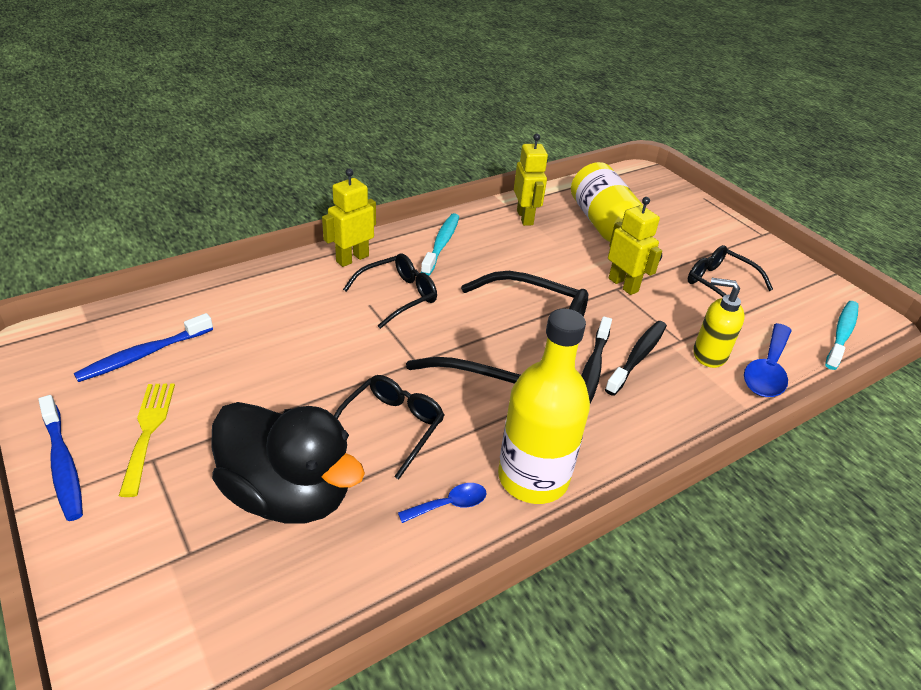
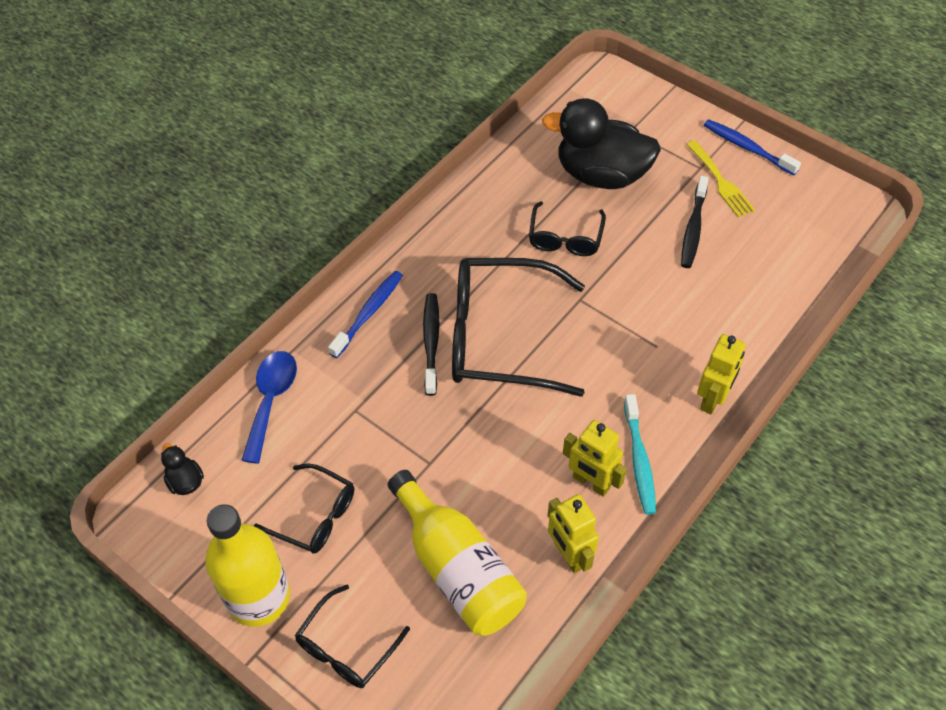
camera: 165 degrees right, 15 degrees up
(144, 355) = (784, 232): blue toothbrush -> blue toothbrush (368, 313)
(398, 296) = (637, 366): black glasses -> black glasses (346, 648)
(449, 504) = (499, 200): blue spoon -> none
(533, 477) = (451, 234): yellow bottle -> yellow bottle (258, 597)
(623, 285) = (423, 471): yellow robot -> yellow robot (591, 483)
(637, 357) = (393, 372): black toothbrush -> black toothbrush (693, 228)
(709, 354) = (326, 400): yellow soap dispenser -> none
(841, 334) = (185, 481): turquoise toothbrush -> black duck

